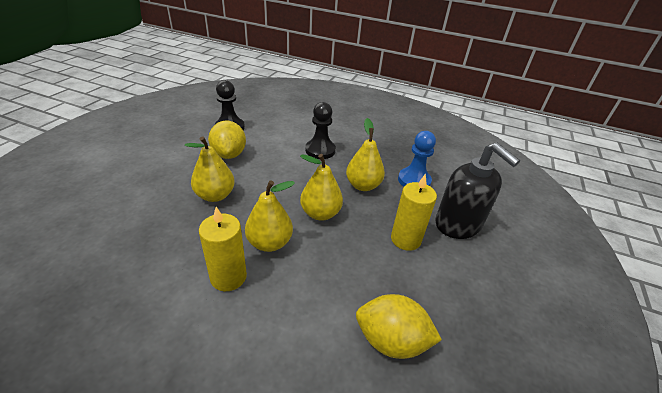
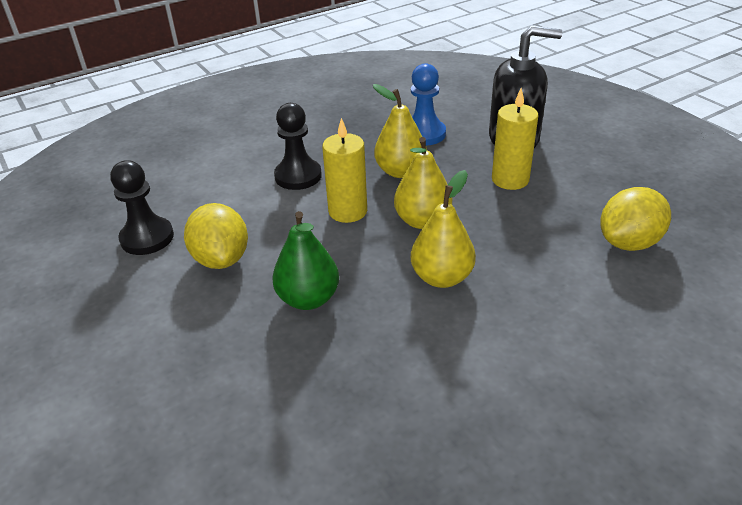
camera: 50 degrees left, 0 degrees up
(215, 195) = (308, 299): yellow pear -> green pear
(228, 277) = (474, 328): yellow candle -> yellow candle (348, 211)
(229, 154) = (221, 259): yellow lemon -> yellow lemon turned 45 degrees clockwise

